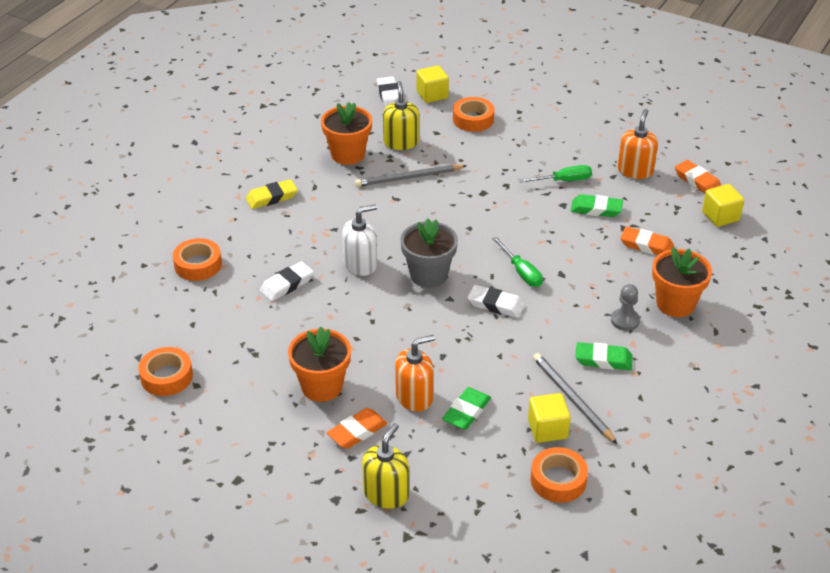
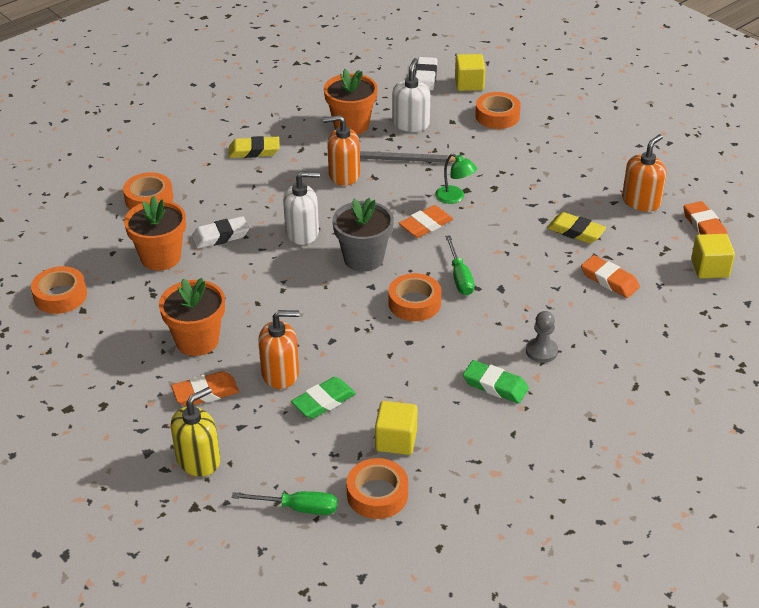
camera: 20 degrees right, 0 degrees up
(367, 202) = (344, 175): none -> orange soap dispenser
(401, 142) = (411, 124): yellow soap dispenser -> white soap dispenser
(466, 232) = (426, 225): none -> orange eraser
(477, 202) = (455, 197): none -> green lamp
(495, 304) = (414, 303): white eraser -> orange tape
(563, 181) = (557, 195): green screwdriver -> green screwdriver (298, 508)
(572, 399) = (439, 417): grey pencil -> none
(596, 209) = (575, 231): green eraser -> yellow eraser
(675, 304) = (606, 347): orange flower pot -> orange flower pot (161, 257)

